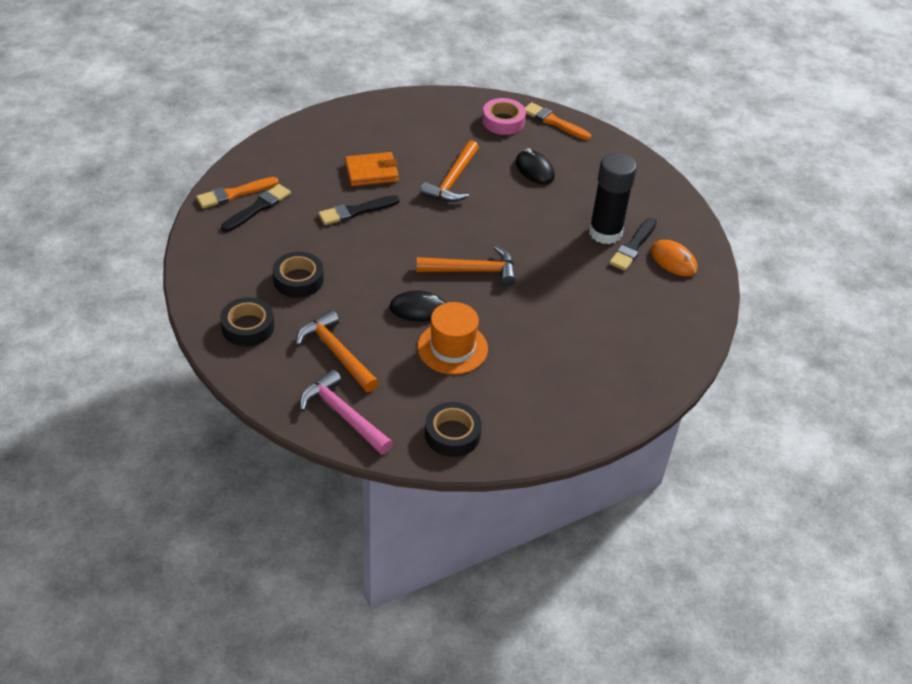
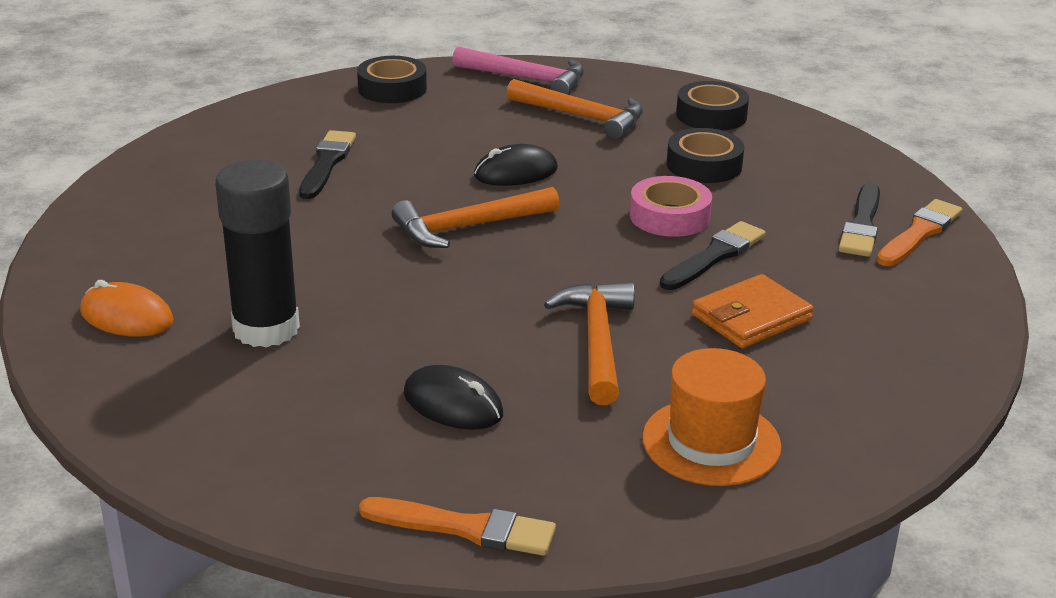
camera: 160 degrees right, 15 degrees down
(452, 348) = (440, 148): orange hat -> orange hat (711, 442)
(503, 121) = (583, 492): pink tape -> pink tape (669, 216)
(633, 247) = (207, 320): black brush -> black brush (327, 163)

